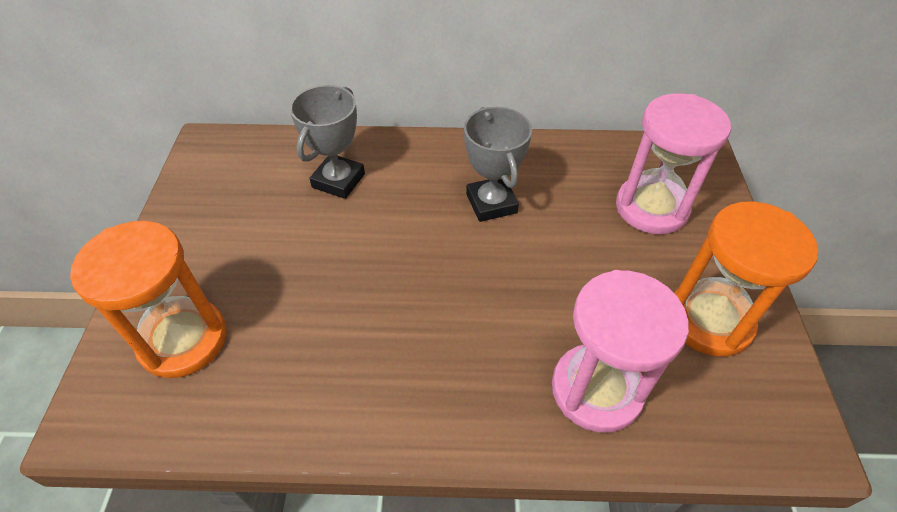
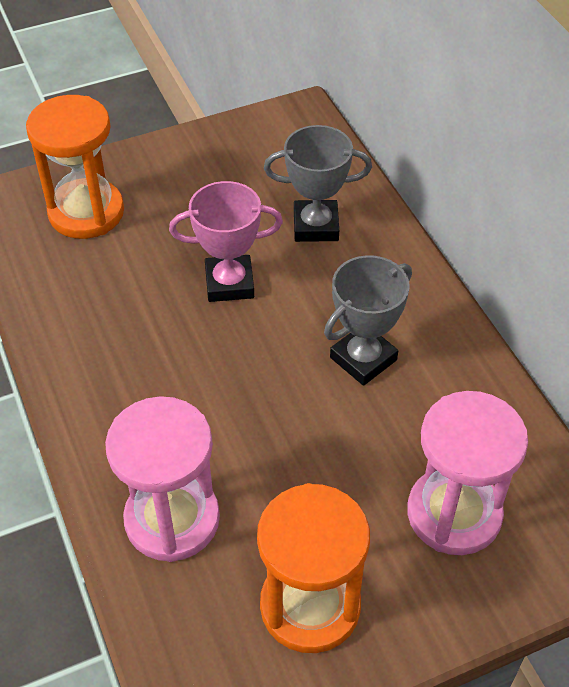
camera: 65 degrees right, 0 degrees up
(359, 257) = (229, 283): none -> pink trophy

